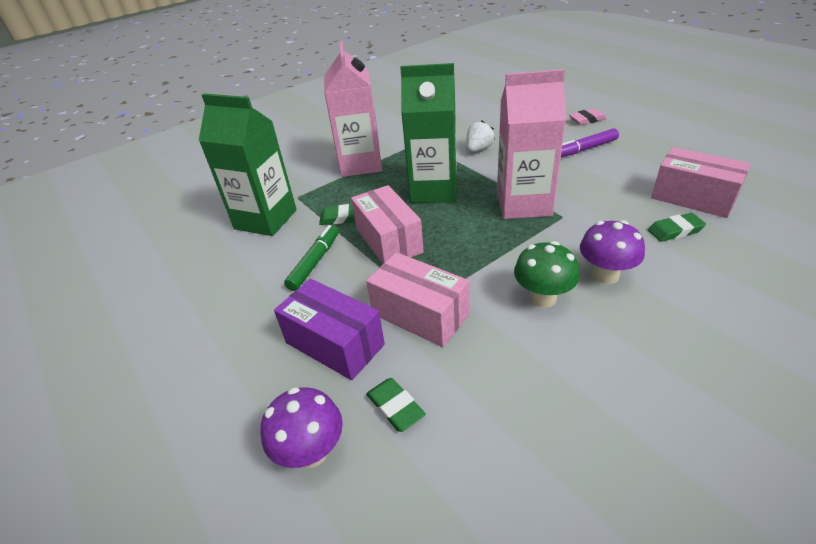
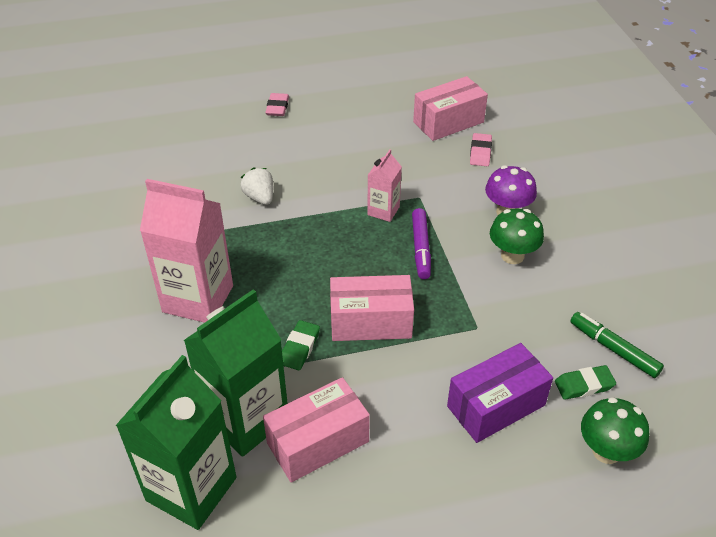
camera: 70 degrees left, 5 degrees up
(311, 451) = (606, 451): purple mushroom -> green mushroom
(315, 262) = (366, 391): green marker -> green marker (613, 349)
(420, 314) = (490, 335): pink box -> pink box (318, 442)
(433, 190) = (308, 259): green carton -> green carton (191, 489)
(523, 204) = (383, 211): pink carton -> pink carton, size x0.51
(585, 149) = (328, 134): purple marker -> purple marker (420, 248)
(675, 230) = (480, 152): green eraser -> pink eraser

